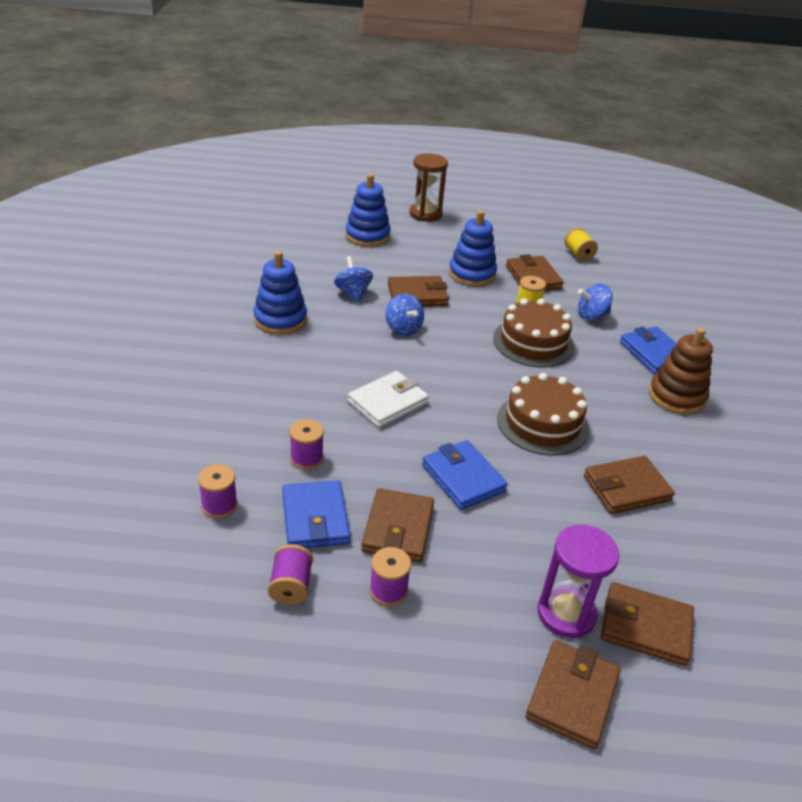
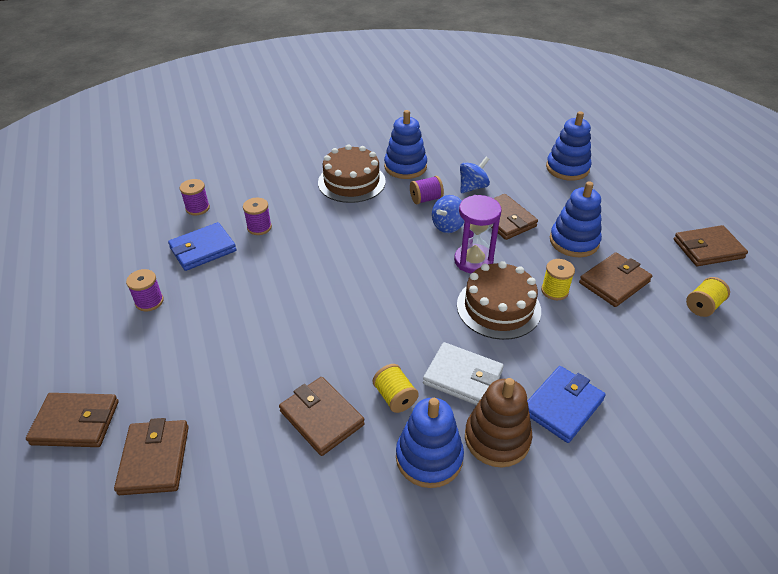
camera: 70 degrees right, 5 degrees up
(291, 586) = (140, 258): purple spool -> purple spool (426, 199)
(388, 402) = (345, 245): white wallet -> white wallet (463, 377)
(398, 529) = (209, 290): brown wallet -> brown wallet (708, 249)
(425, 214) = (646, 187): brown hourglass -> none
(463, 478) = (279, 308): blue wallet -> none
(542, 423) = (378, 340): brown cake -> brown cake (351, 182)
(566, 613) = (155, 403): purple hourglass -> purple hourglass (473, 261)
(591, 315) = (588, 340): blue spinning top -> none
(616, 436) = (395, 397): none -> yellow spool
(687, 438) = (429, 457): none -> blue stacking toy

